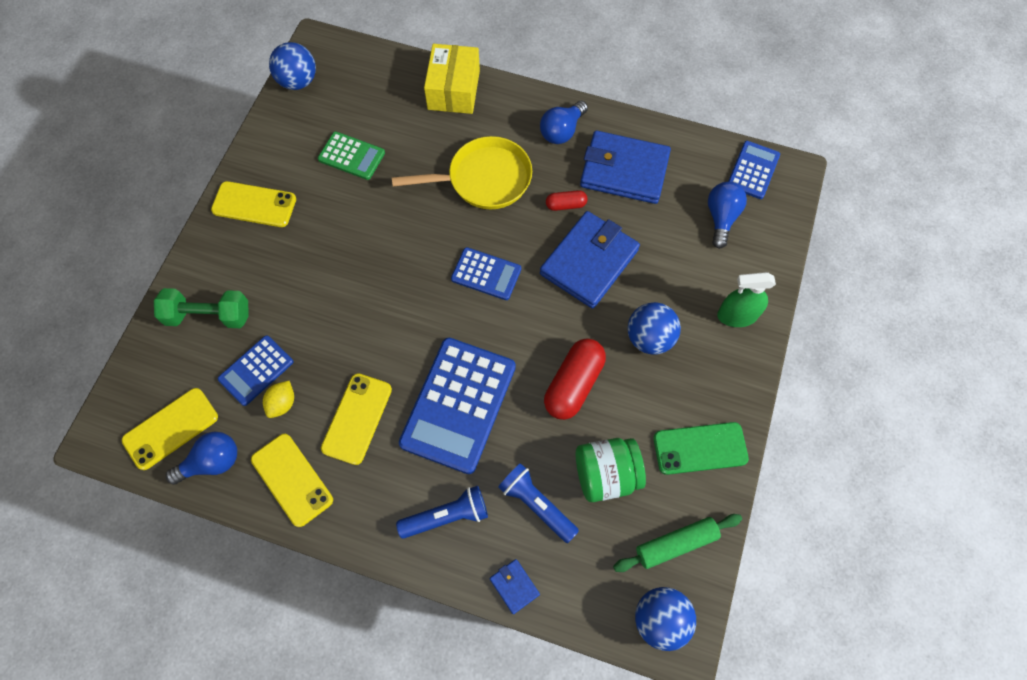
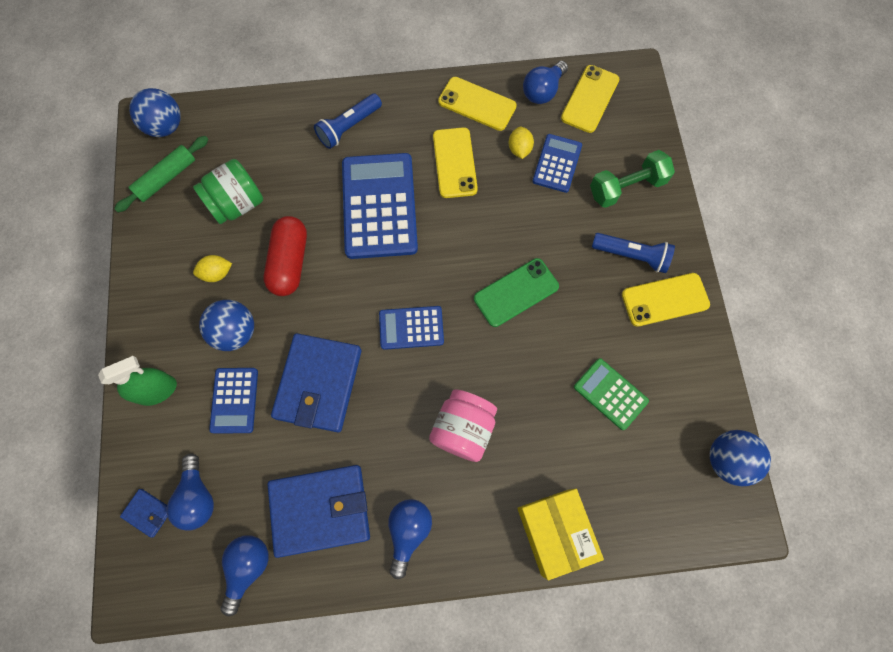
camera: 155 degrees right, 5 degrees up
(351, 156) = (610, 394): green calculator -> green calculator turned 45 degrees clockwise
(484, 179) = (463, 429): yellow pan -> pink jar
(514, 586) = (279, 105): blue wallet -> blue wallet (148, 512)
(536, 504) = (284, 161): blue flashlight -> blue flashlight (632, 256)
(566, 205) = (366, 437): red capsule -> none
(650, 404) = (217, 273): none -> yellow lemon
(694, 156) = (248, 567): none -> blue light bulb
(700, 448) = (164, 255): green phone -> green phone (516, 292)
(753, 170) = (175, 579): blue calculator -> blue calculator (234, 400)

